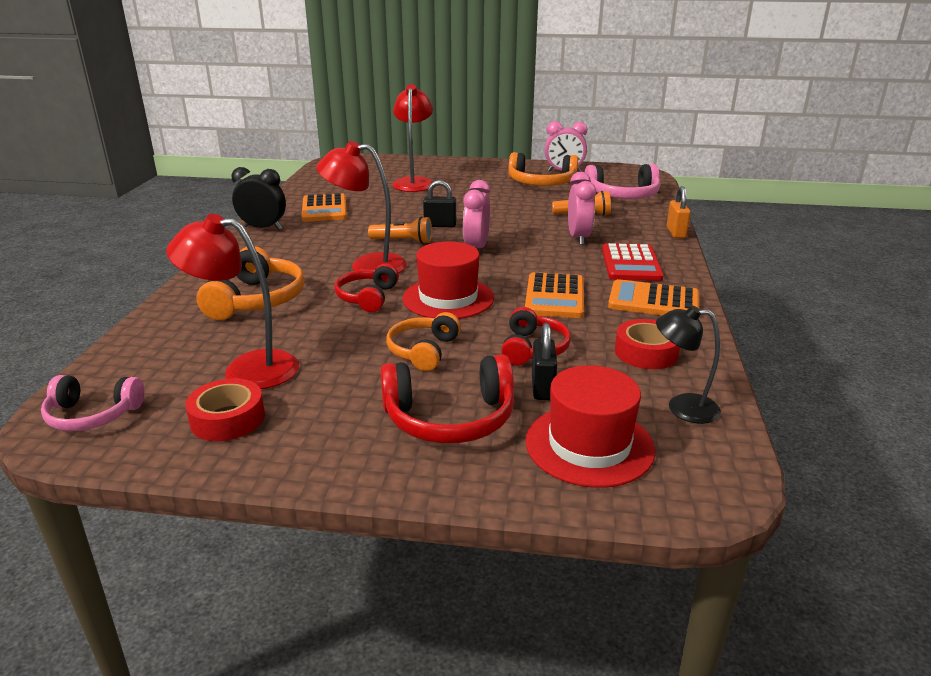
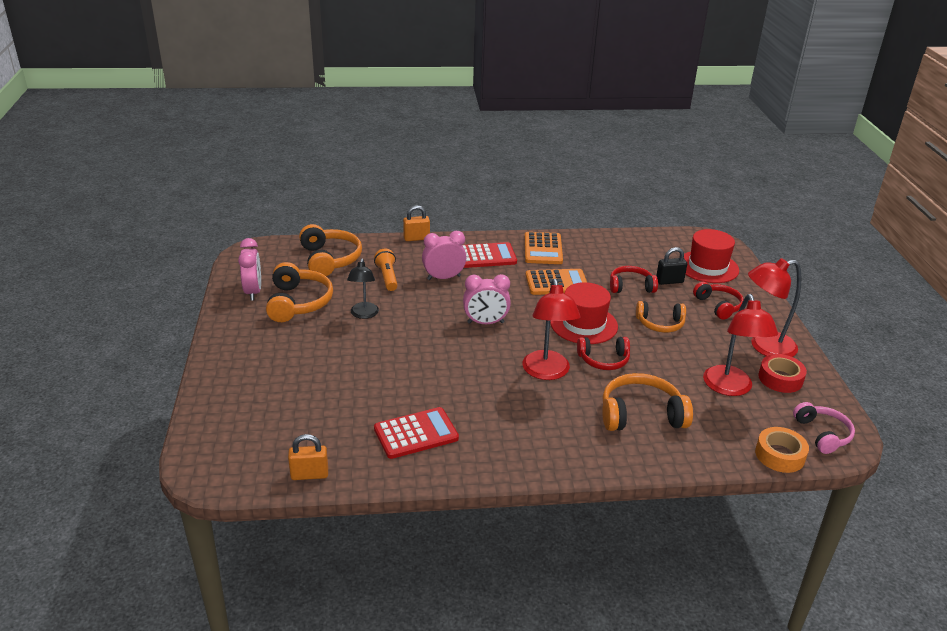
camera: 105 degrees left, 5 degrees up
(103, 368) = (779, 455): none -> orange tape
(263, 228) = (488, 464): black clock -> none
(311, 180) = (309, 475): none -> orange padlock
(324, 209) = (416, 433): orange calculator -> red calculator
(403, 241) = (487, 362): orange flashlight -> none
(414, 182) = (306, 386): red lamp -> red lamp (764, 347)
(440, 225) = (439, 348): black padlock -> none
(450, 418) = (718, 306): red headphones -> red headphones, size x0.66
(622, 196) = (329, 259): pink headphones -> orange headphones
(646, 352) = (610, 252): red tape -> none
(682, 407) = (658, 244): black lamp -> black lamp (364, 314)

